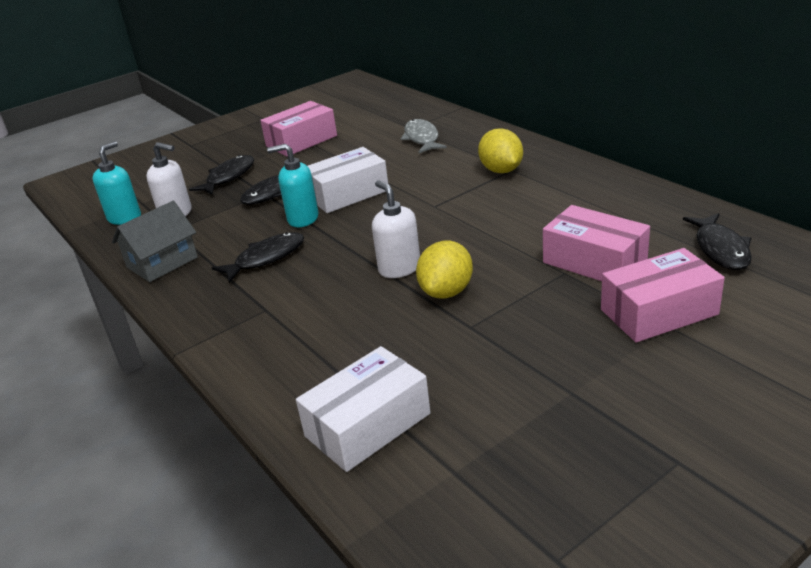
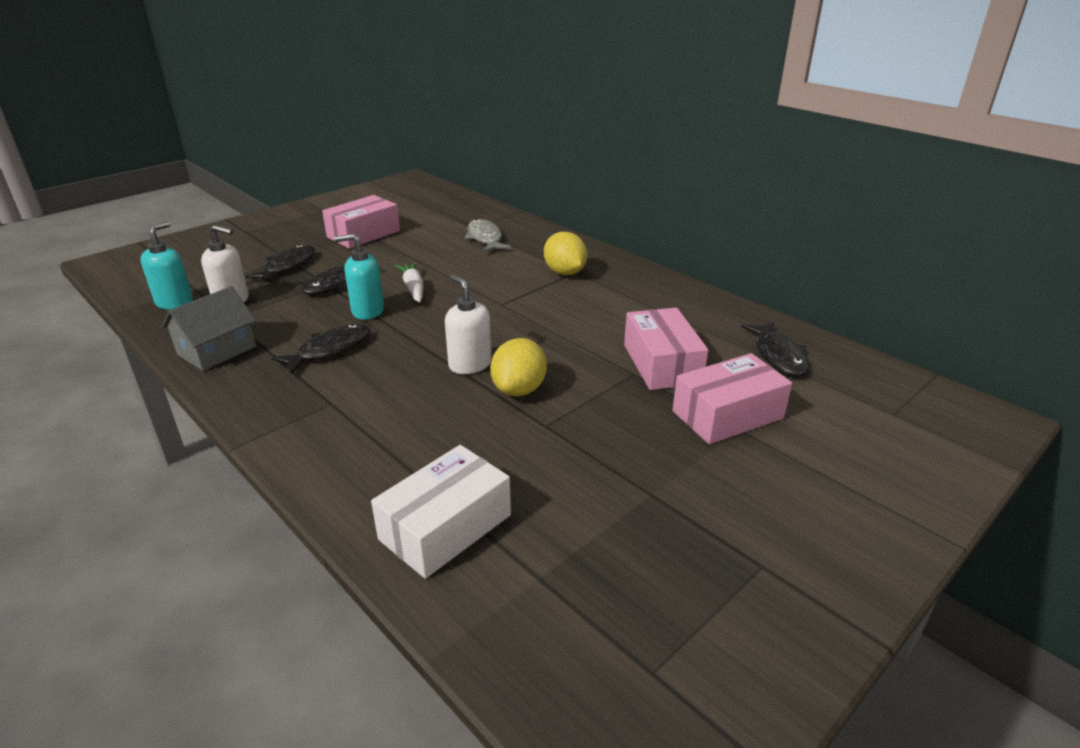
camera: 10 degrees left, 0 degrees up
(348, 194) = (413, 288): white box -> white carrot
(594, 261) = (662, 364): pink box -> pink box turned 45 degrees clockwise

